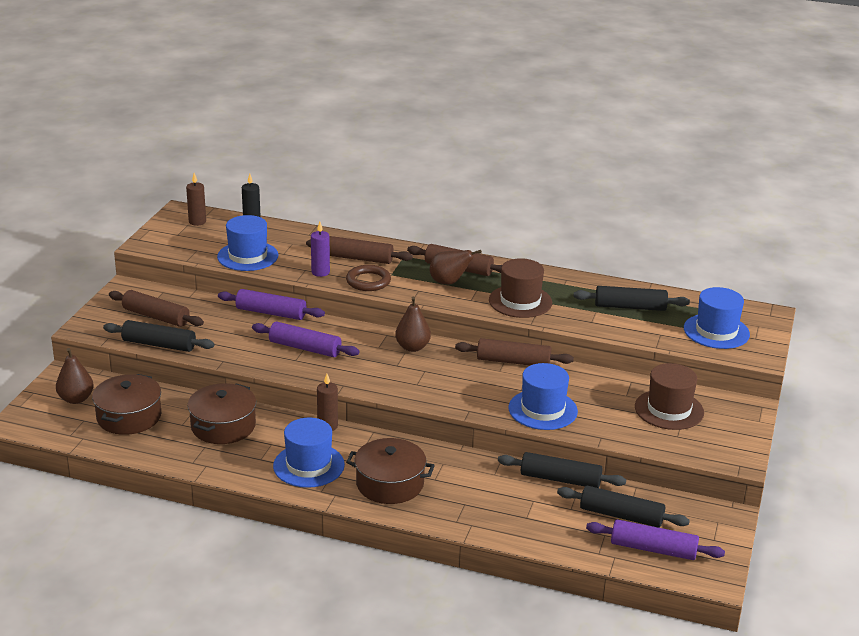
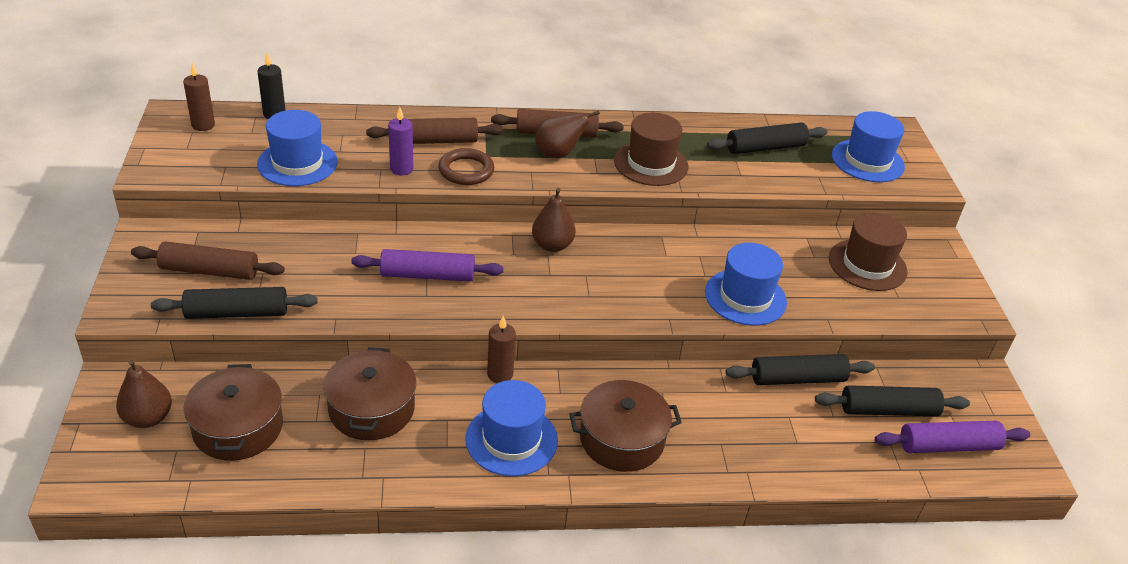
camera: 25 degrees left, 10 degrees up
(271, 313) = (356, 233): purple rolling pin -> none
(513, 361) = (673, 240): brown rolling pin -> none

